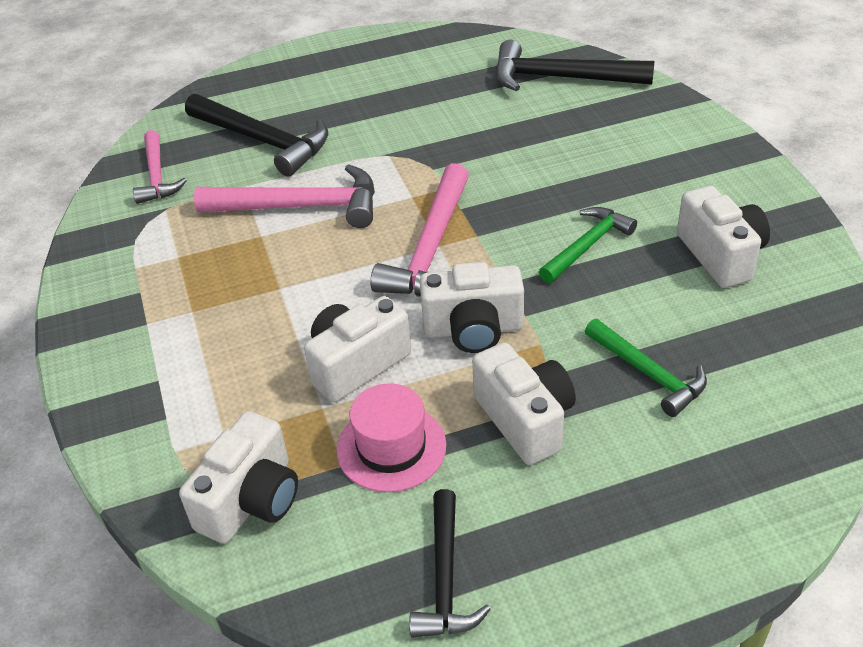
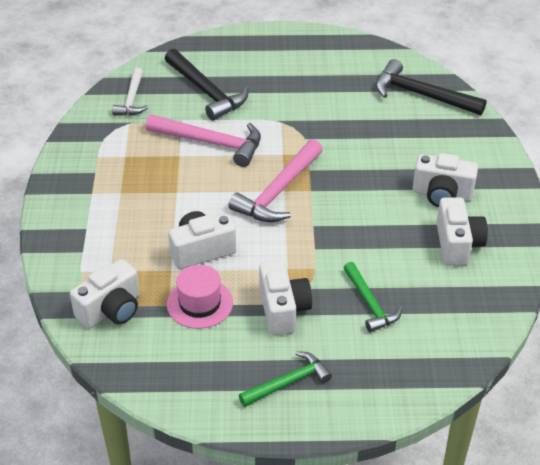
camera: 15 degrees right, 0 degrees up
(157, 176) = (132, 99): pink hammer -> white hammer
(445, 578) = (197, 380): black hammer -> none
(473, 329) = (279, 248): white camera -> white camera (442, 194)
(587, 246) = (376, 215): green hammer -> green hammer (288, 382)

